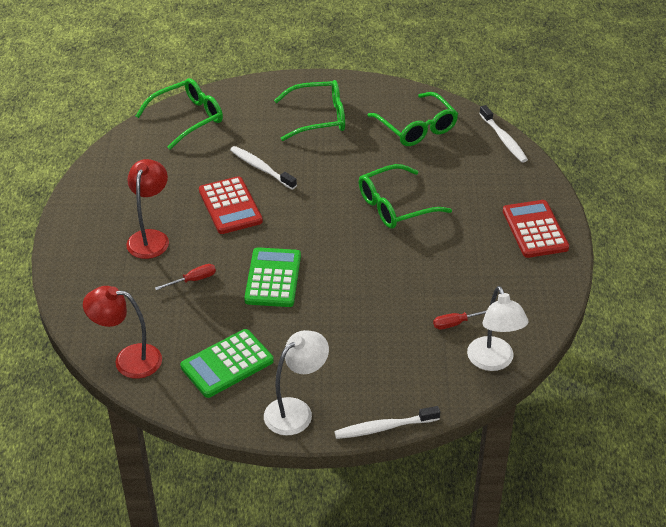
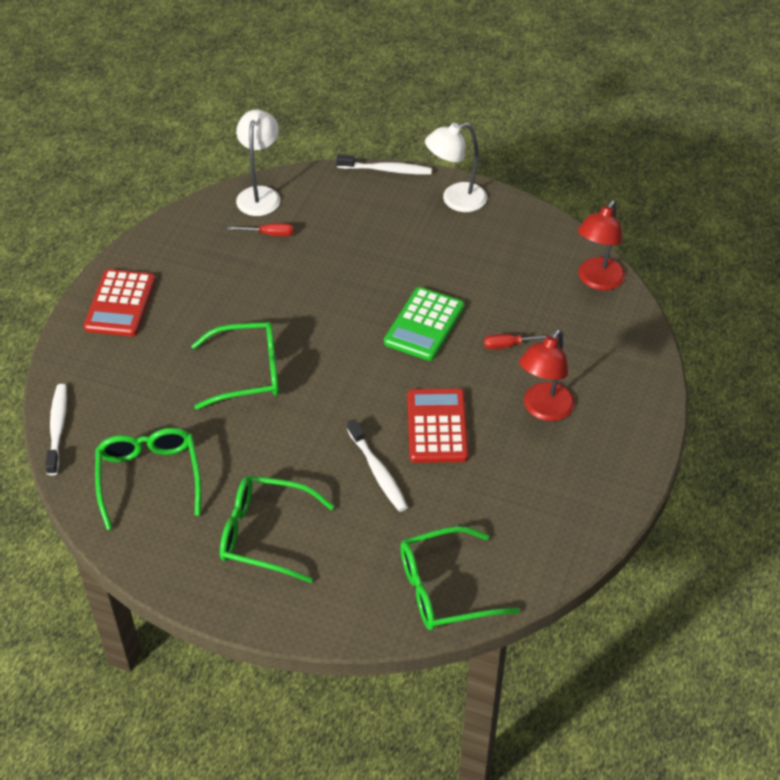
camera: 160 degrees left, 5 degrees up
(128, 360) = (597, 281): red lamp -> red lamp turned 90 degrees clockwise
(227, 364) = (503, 253): green calculator -> none

